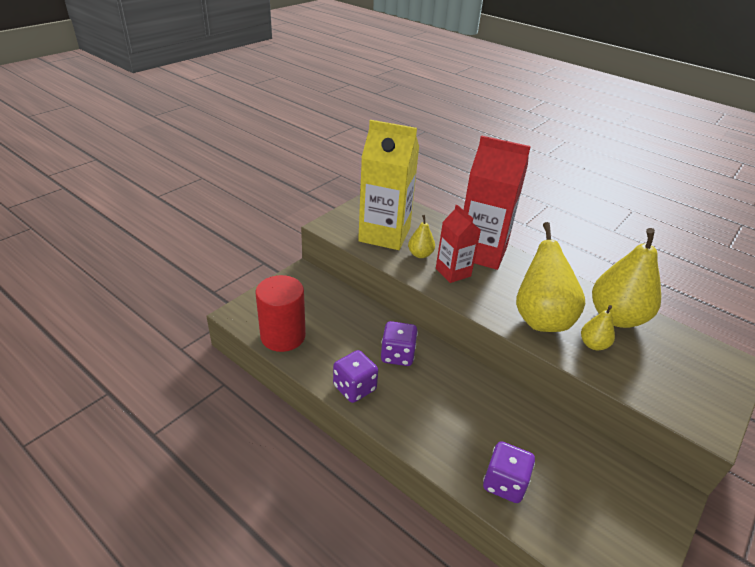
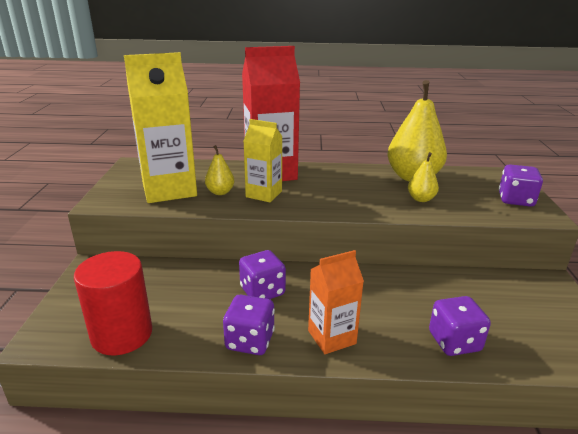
camera: 35 degrees left, 10 degrees down
(412, 420) = (332, 337): none -> orange carton
(453, 272) = (264, 194): red carton -> yellow carton
(540, 318) = (367, 198): yellow pear -> none
(700, 396) = (515, 200): none -> purple dice

